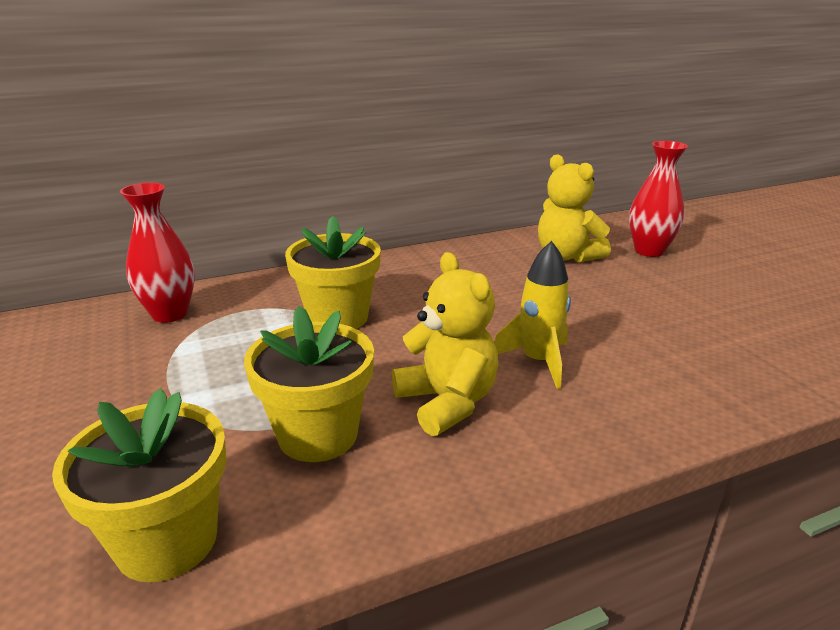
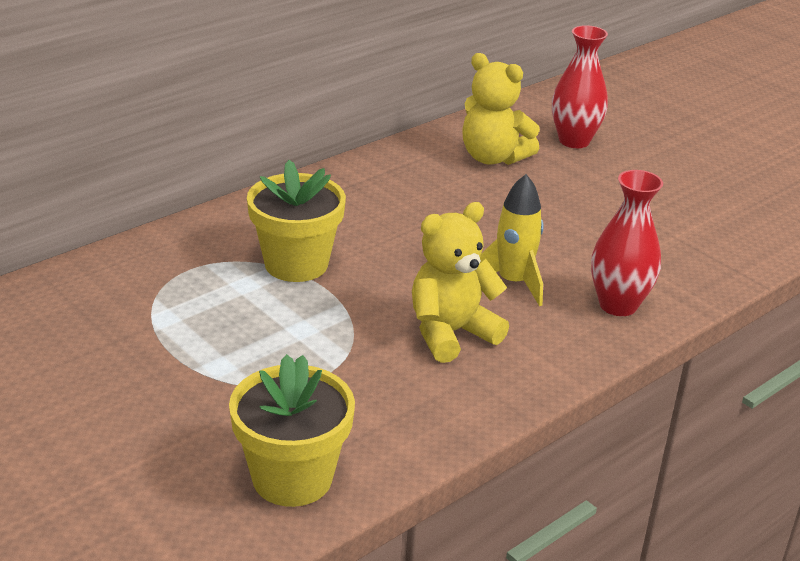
camera: 20 degrees left, 5 degrees up
(170, 314) = (110, 285): red vase -> red vase (618, 305)
(318, 435) = (355, 379): yellow flower pot -> none
(447, 402) = (451, 333): yellow teddy bear -> yellow teddy bear turned 75 degrees counterclockwise

